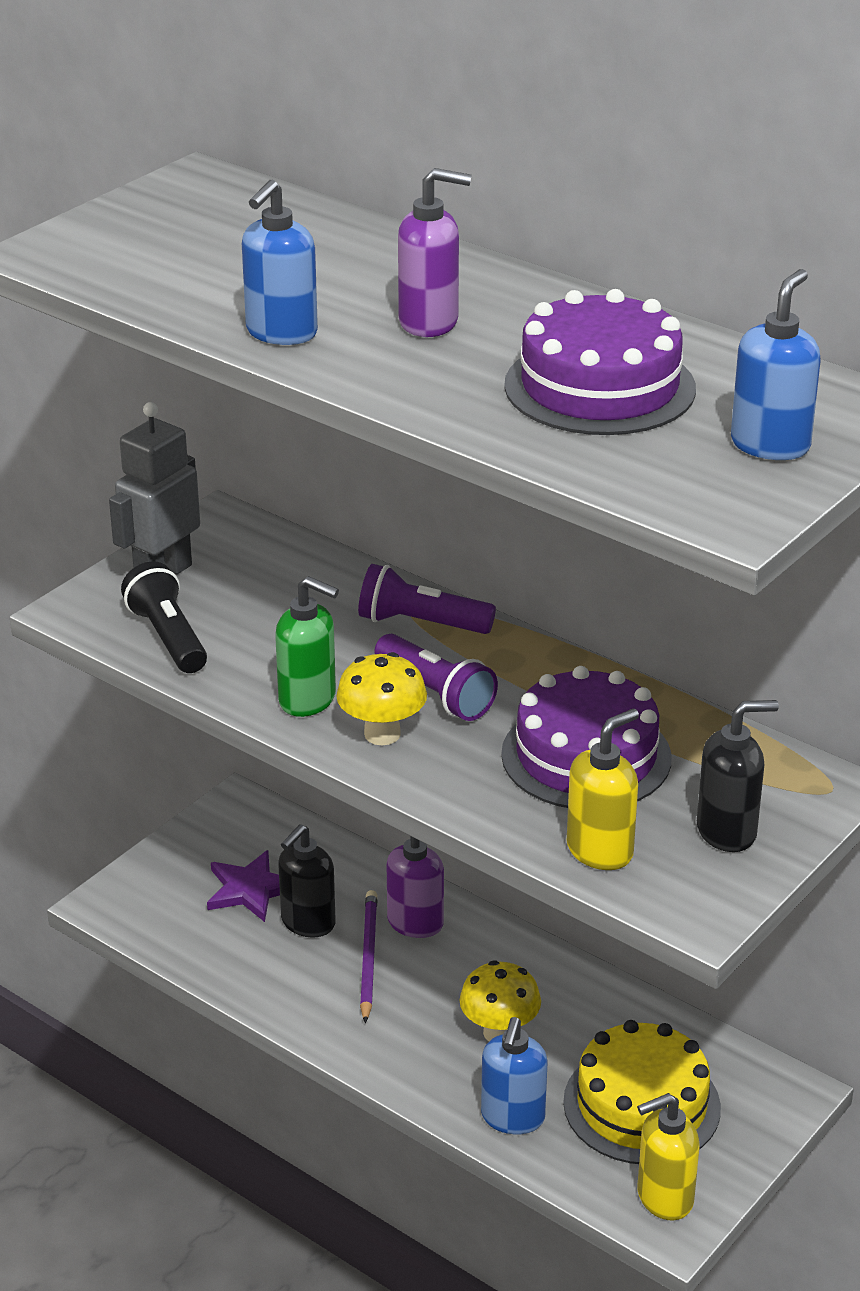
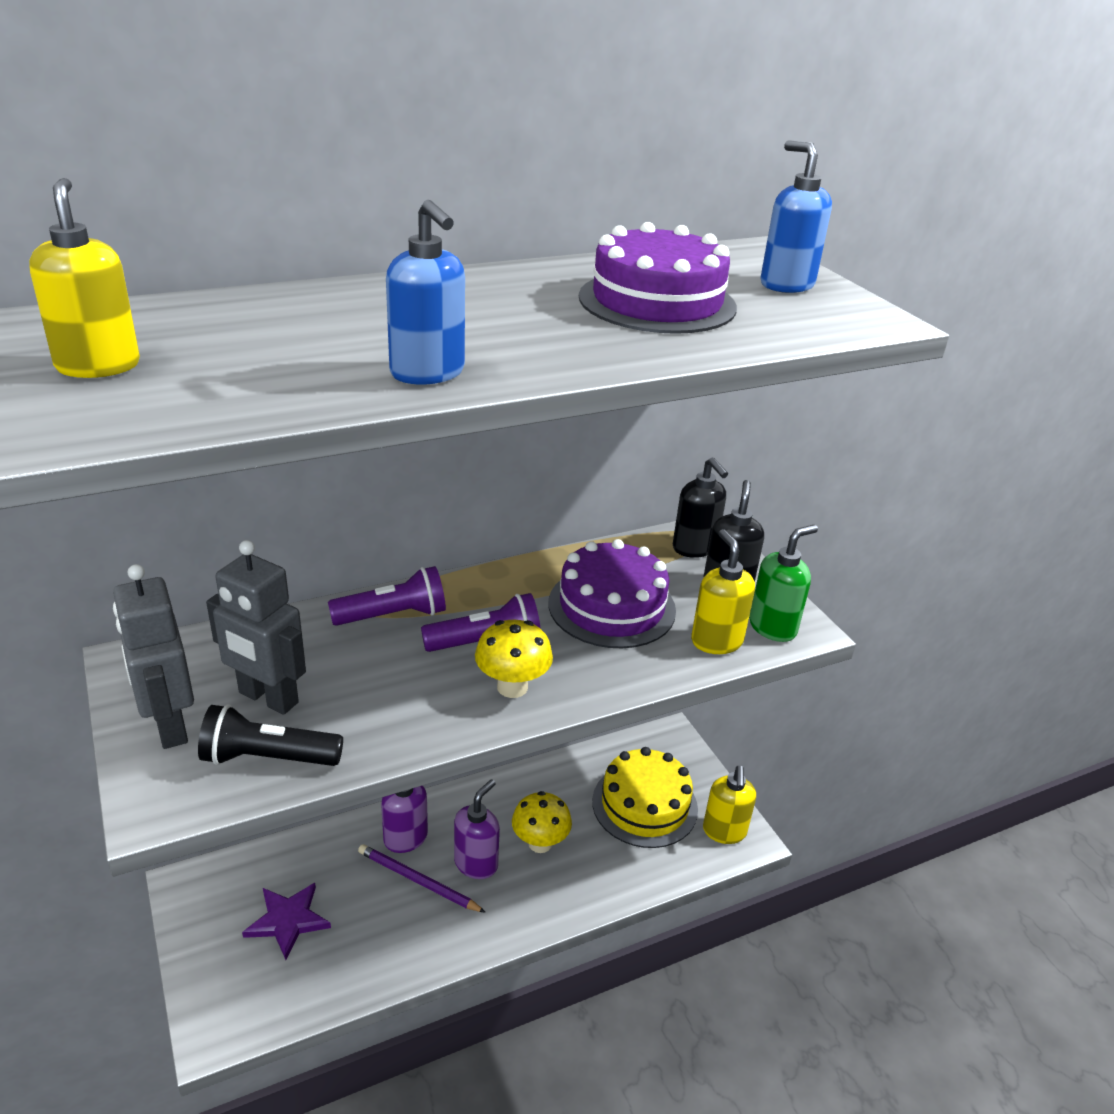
camera: 65 degrees left, 0 degrees up
(146, 222) = (98, 366): none -> yellow soap dispenser
(238, 605) = (268, 698): none -> grey robot
(307, 923) = (354, 901): black soap dispenser -> black soap dispenser (694, 548)
(308, 700) = (435, 709): green soap dispenser -> green soap dispenser (773, 627)
(420, 623) = (393, 615): purple flashlight -> purple flashlight turned 150 degrees counterclockwise
(429, 322) = (485, 320): purple soap dispenser -> purple soap dispenser (476, 863)
(512, 1118) = (619, 873): blue soap dispenser -> none

